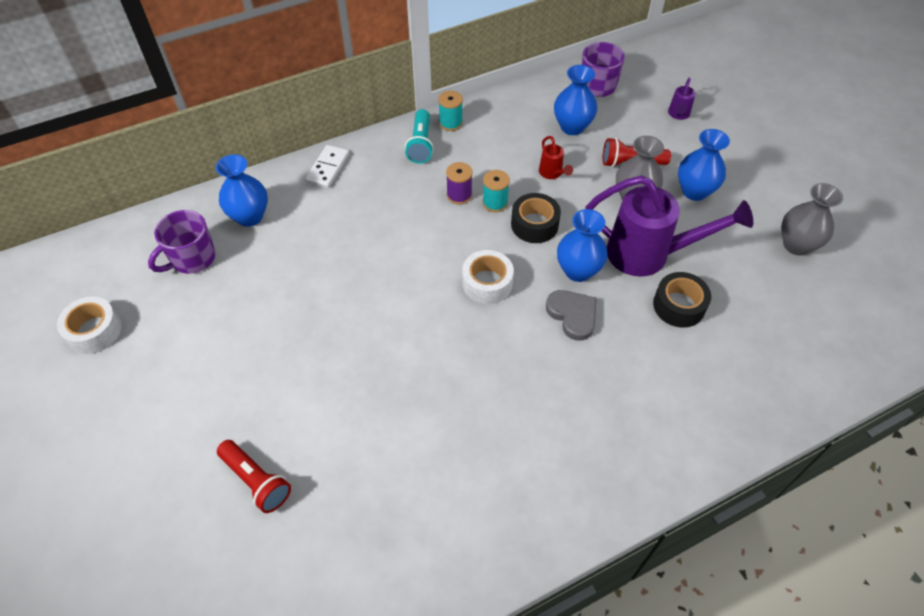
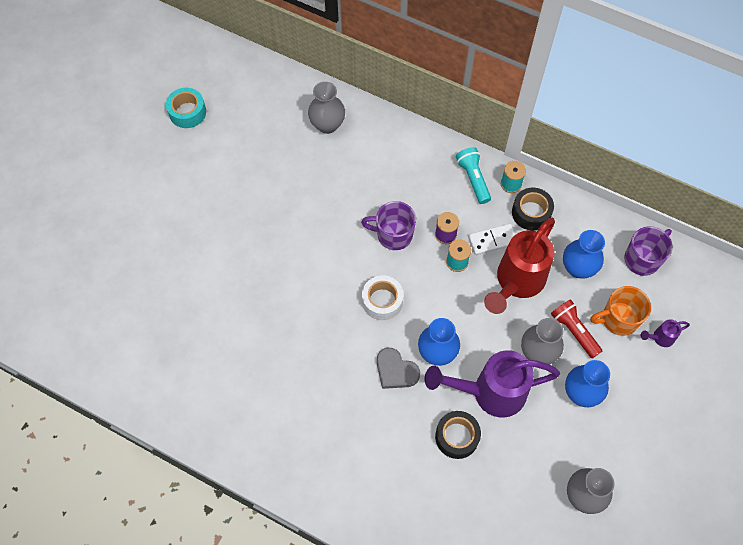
camera: 55 degrees right, 10 degrees up
(94, 331) = (187, 112): white tape -> turquoise tape
(192, 258) = (272, 119): purple mug -> purple mug (393, 235)
(249, 216) = (327, 125): blue vase -> grey vase
(256, 481) = (155, 268): red flashlight -> none
(328, 168) = (403, 138): white domino -> white domino (492, 240)
(421, 144) = (473, 179): turquoise flashlight -> turquoise flashlight turned 105 degrees clockwise
(534, 224) = (457, 300): black tape -> black tape (531, 213)
(552, 174) = (516, 283): red watering can -> red watering can, size x2.37
(572, 315) = (396, 371): grey heart -> grey heart turned 105 degrees clockwise
(641, 129) = (618, 319): none -> orange mug
(649, 254) = (489, 392): purple watering can -> purple watering can turned 105 degrees clockwise

